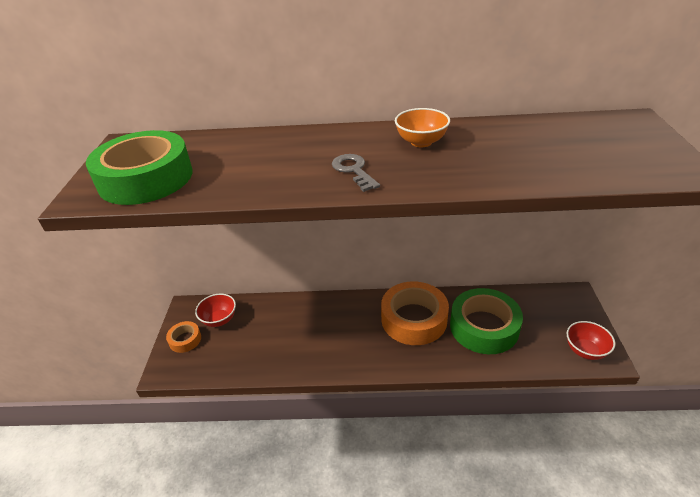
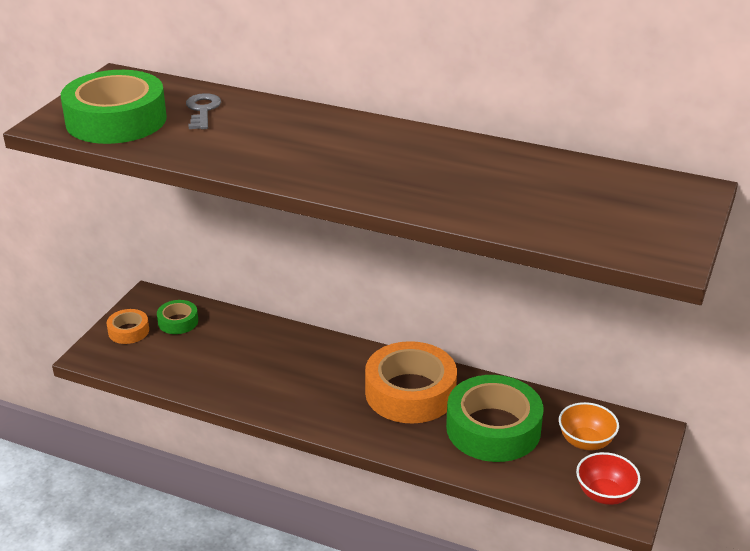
camera: 20 degrees right, 5 degrees down
(219, 319) = (178, 322): red bowl -> green tape
(353, 170) = (320, 164): grey key -> grey key (203, 110)
(421, 142) = (419, 152): orange bowl -> orange bowl (585, 442)

